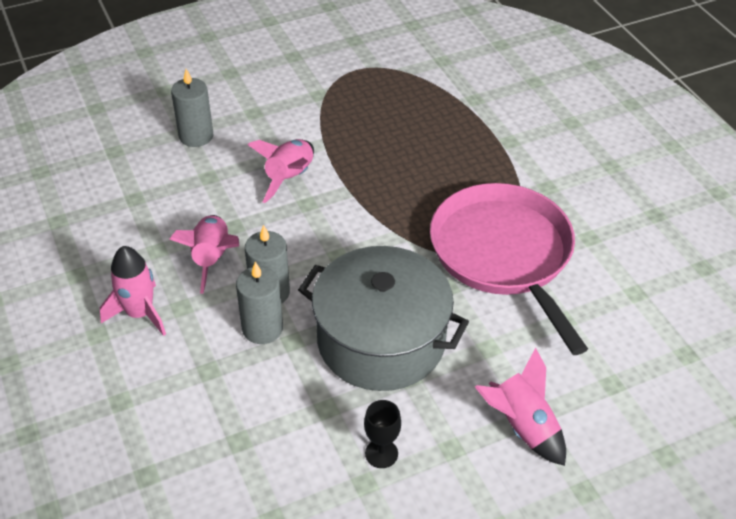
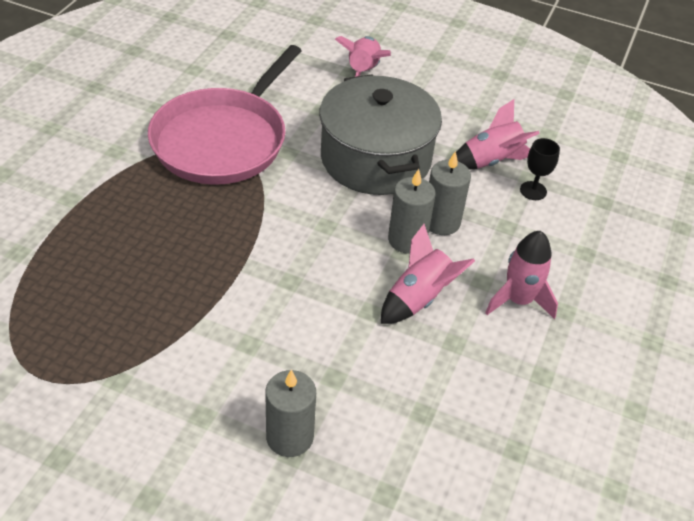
camera: 135 degrees left, 0 degrees up
(290, 178) = (271, 314): pink rocket -> pink rocket (491, 161)
(381, 453) = (453, 115): black goblet -> black goblet (533, 191)

